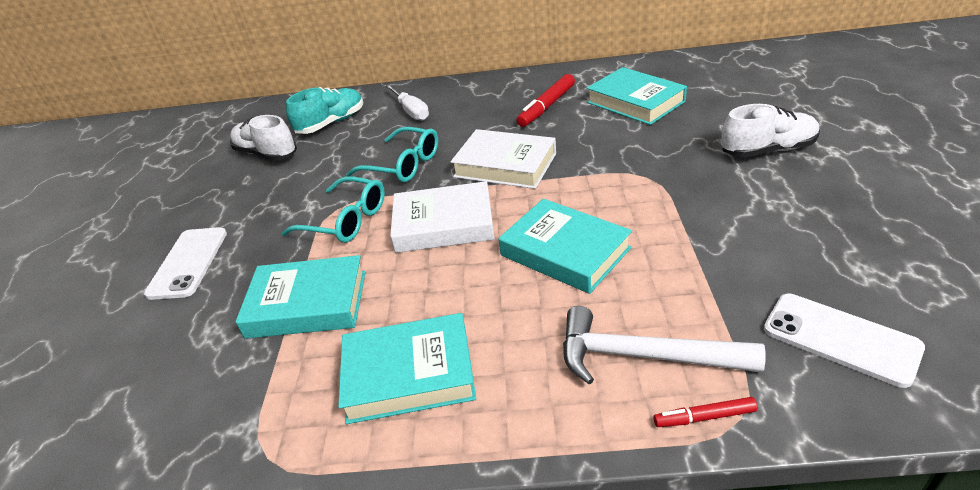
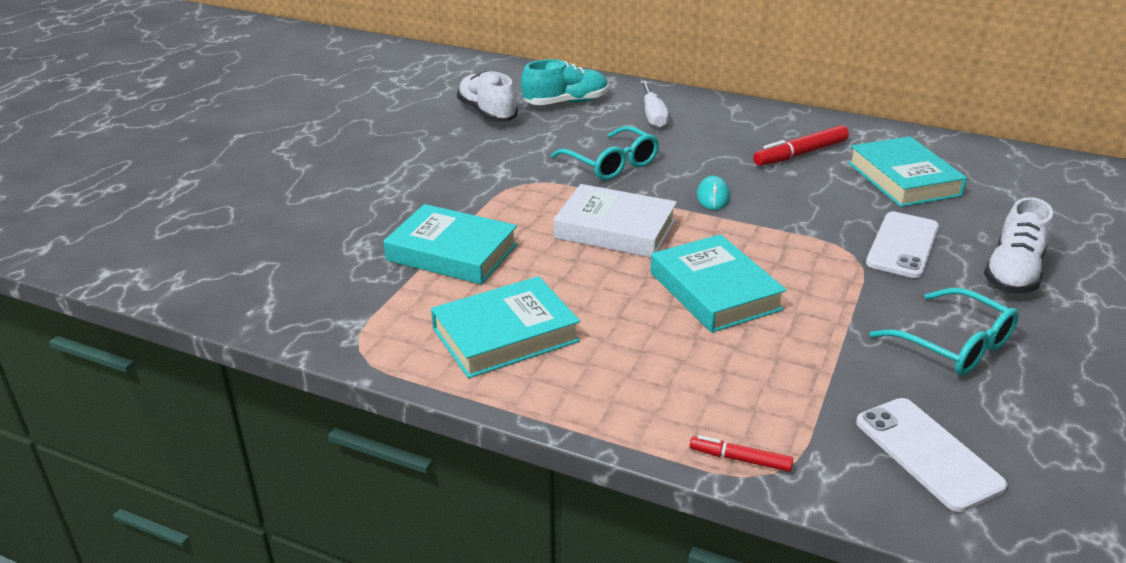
camera: 20 degrees right, 5 degrees down
(188, 263) = (370, 185): white phone -> white phone (902, 245)
(346, 220) = (526, 196): turquoise glasses -> turquoise glasses (954, 345)
(409, 374) = (505, 335): turquoise book -> turquoise book turned 45 degrees counterclockwise
(505, 165) = (713, 197): white book -> turquoise mouse
(642, 356) = (721, 396): white hammer -> none
(768, 150) = (1013, 273): white shoe -> white shoe turned 105 degrees clockwise

